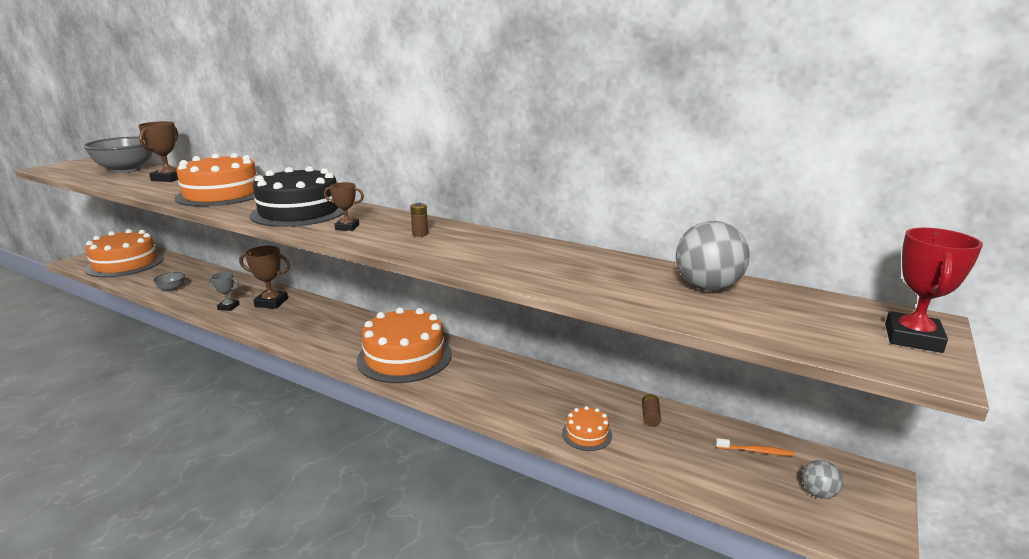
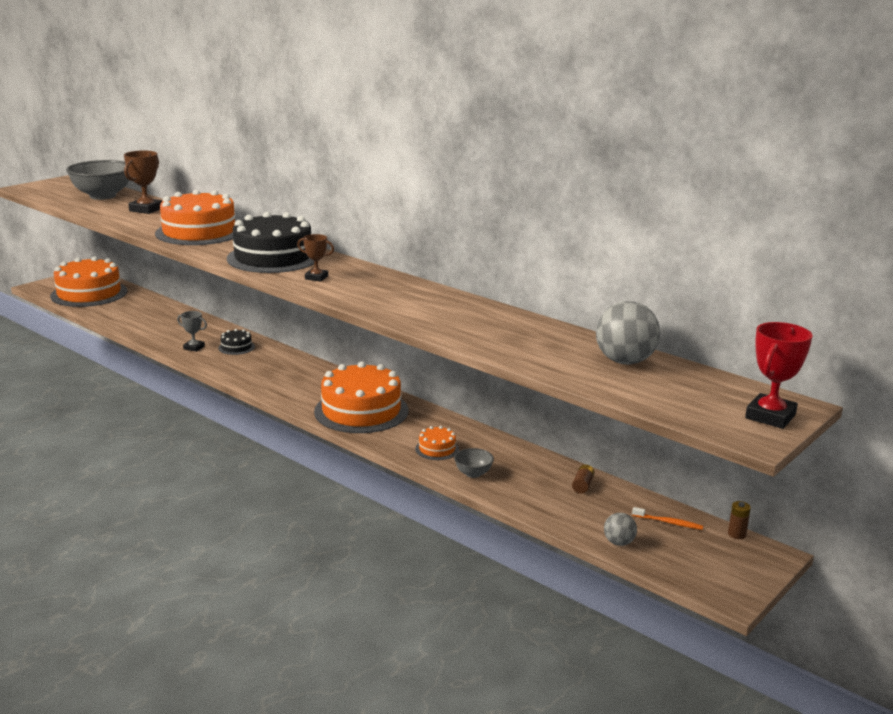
camera: 10 degrees right, 0 degrees up
(172, 289) = (138, 325): grey bowl -> grey bowl (473, 473)
(271, 302) = (236, 347): brown trophy -> black cake
(420, 234) = (383, 290): brown battery -> brown battery (736, 534)
(587, 434) = (515, 492): orange cake -> orange cake (437, 449)
(818, 493) = (706, 558): grey ball -> grey ball (619, 542)

